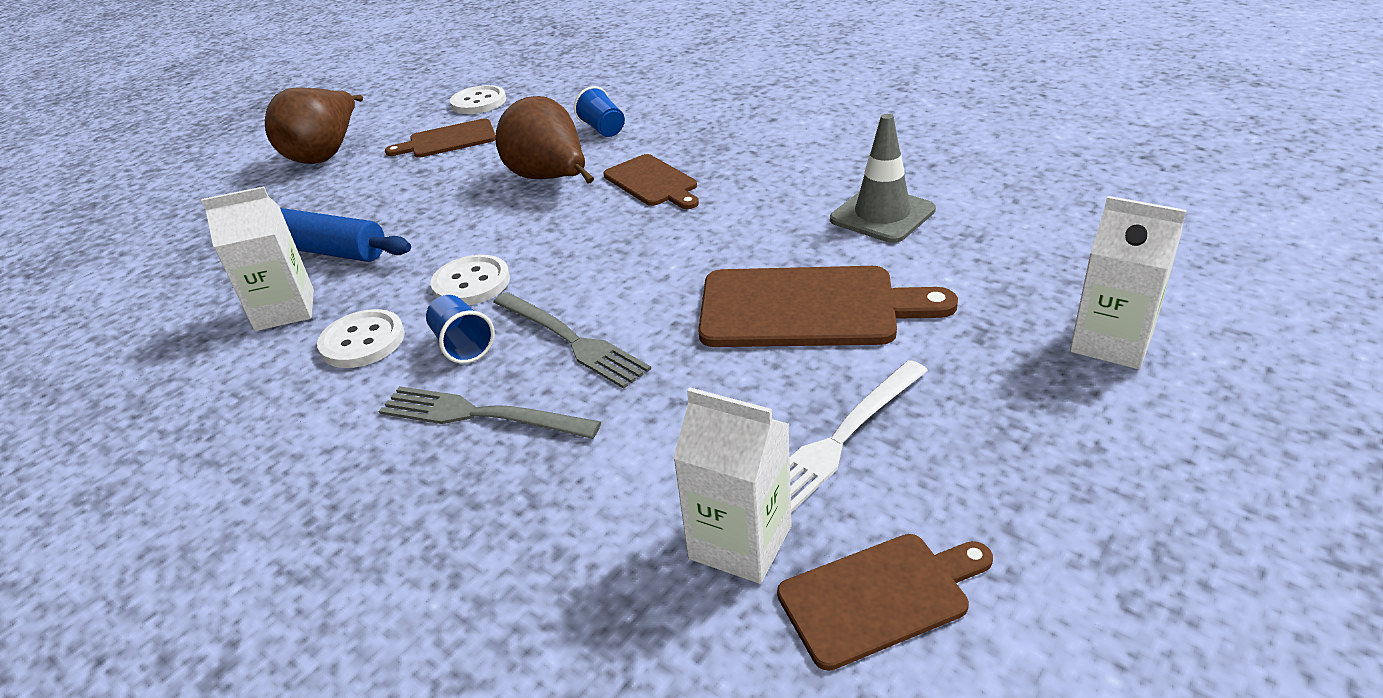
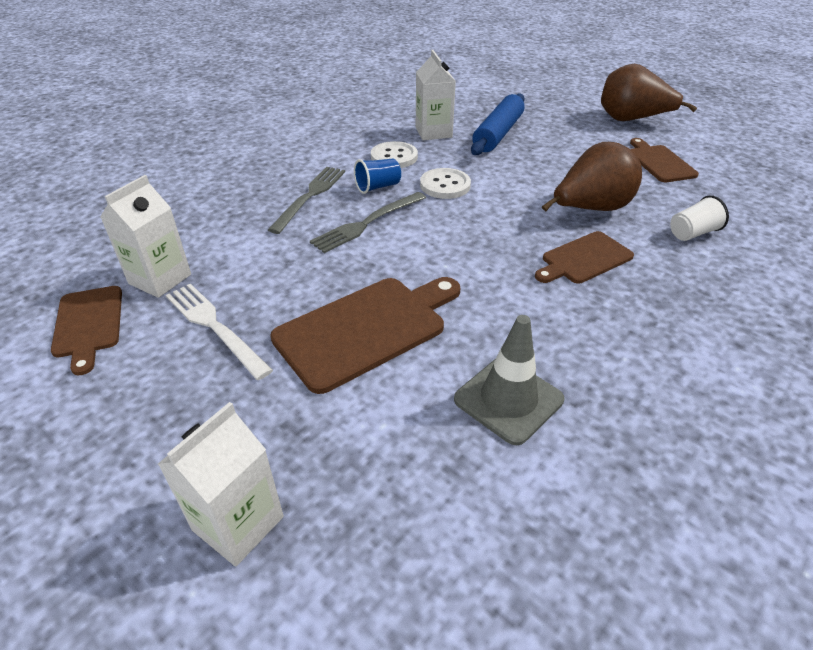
camera: 90 degrees right, 5 degrees up
(478, 102) = (738, 170): white button -> none
(603, 129) = (692, 233): blue cup -> white cup
(807, 308) = (366, 329): brown cutting board -> brown cutting board turned 135 degrees counterclockwise

